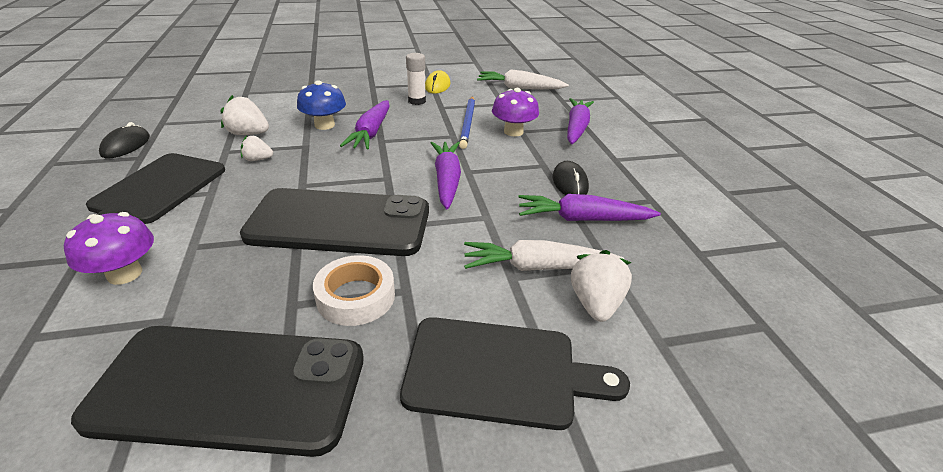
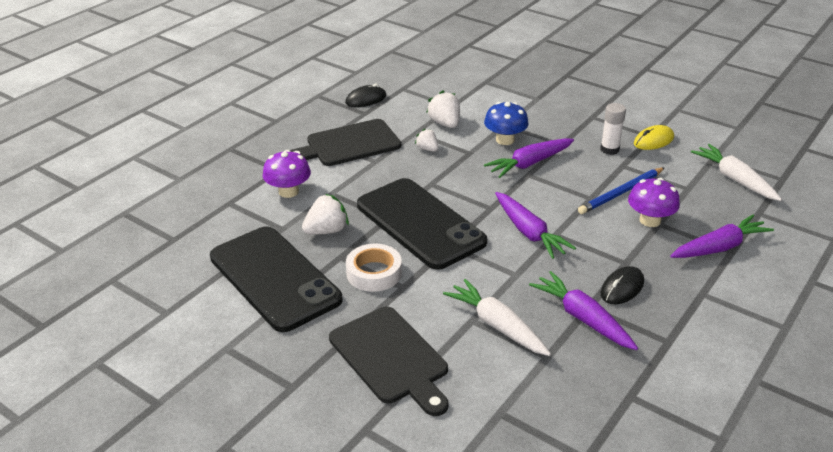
camera: 50 degrees right, 0 degrees up
(447, 180) = (529, 232): purple carrot -> purple carrot turned 105 degrees clockwise
(595, 304) = (497, 368): white strawberry -> white strawberry (326, 231)

